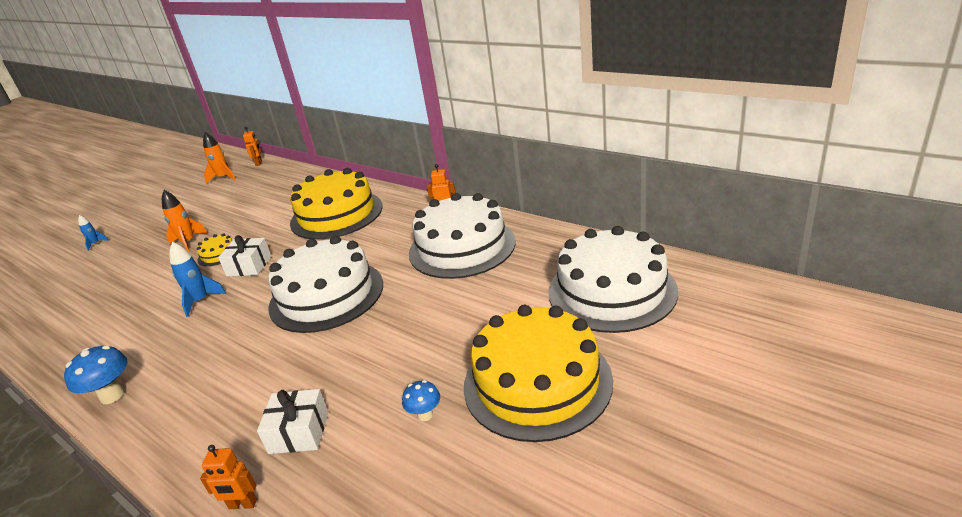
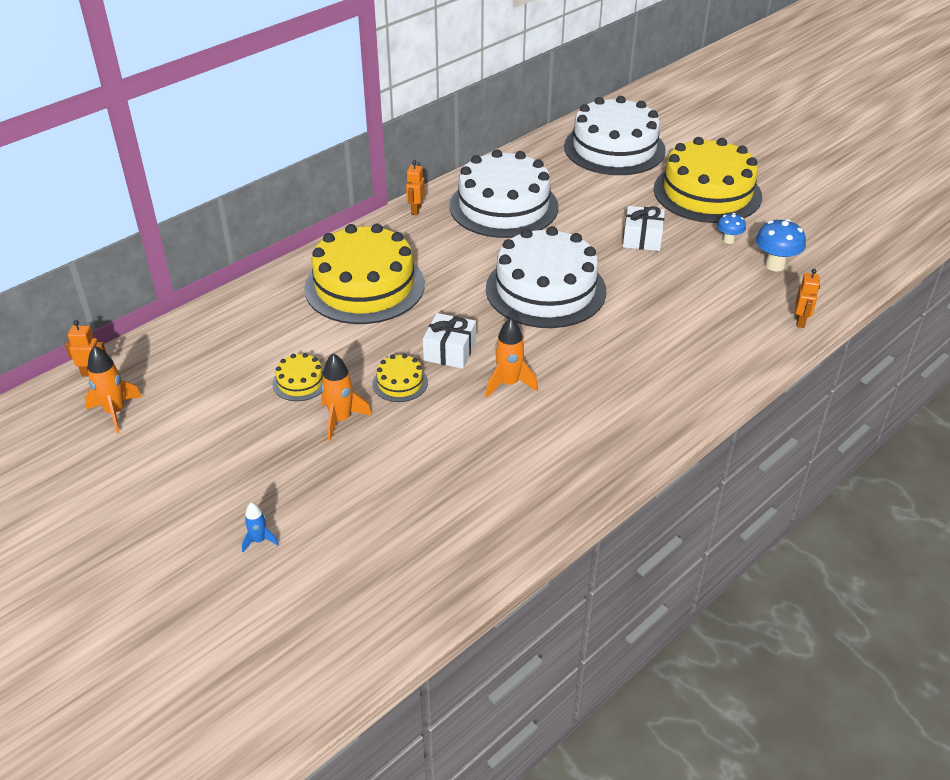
camera: 85 degrees left, 10 degrees up
(112, 395) = (659, 424): blue mushroom -> blue mushroom (775, 265)
(201, 301) = (509, 383): blue rocket -> orange rocket
(232, 220) = (300, 382): none -> yellow cake
(299, 432) = (734, 299): white gift -> white gift (642, 238)

